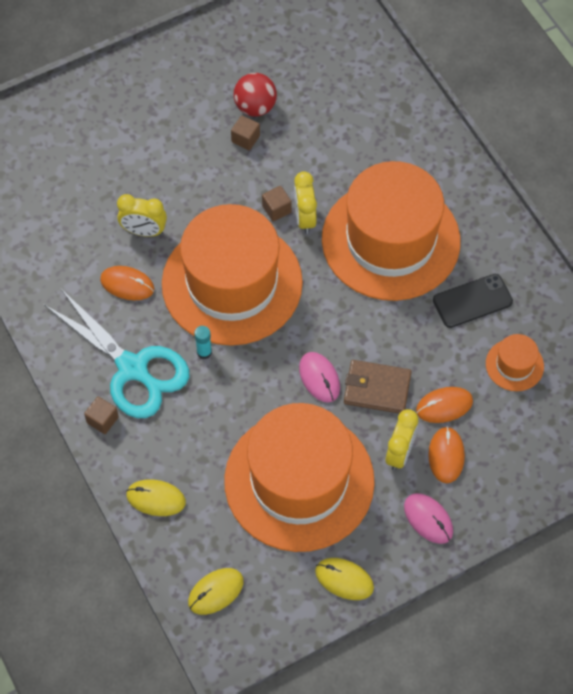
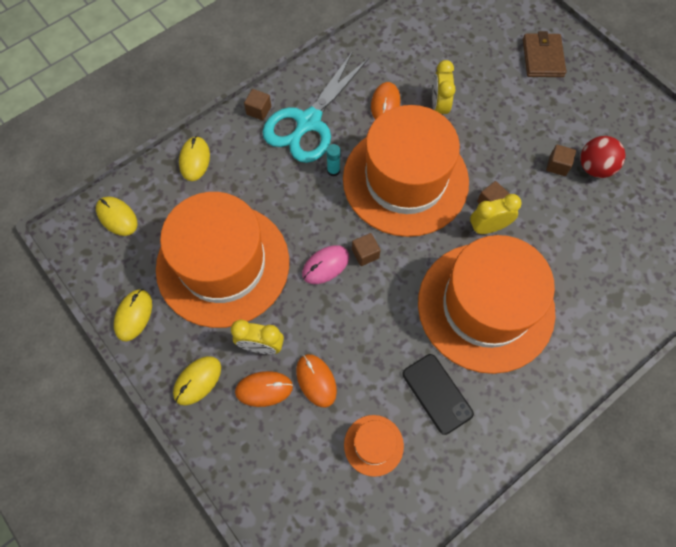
camera: 80 degrees right, 5 degrees up
(313, 338) = (365, 254): none -> brown cube
(377, 388) = (324, 316): brown wallet -> brown wallet (542, 58)
(428, 519) = (197, 381): pink mouse -> yellow mouse

